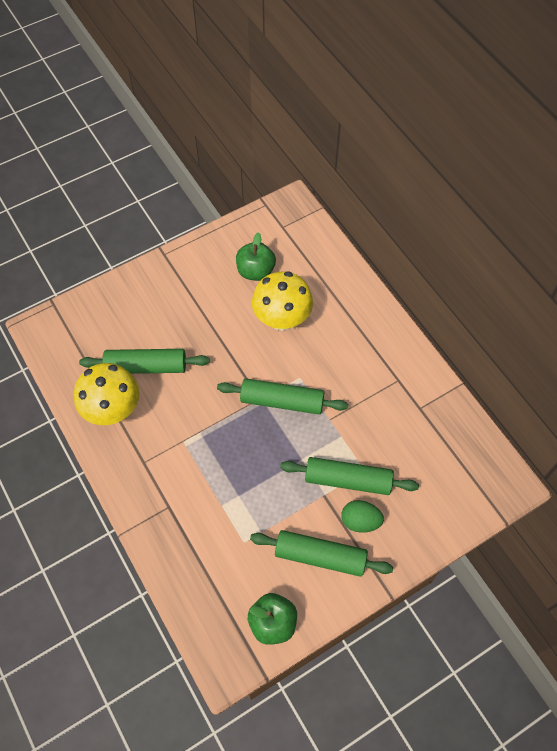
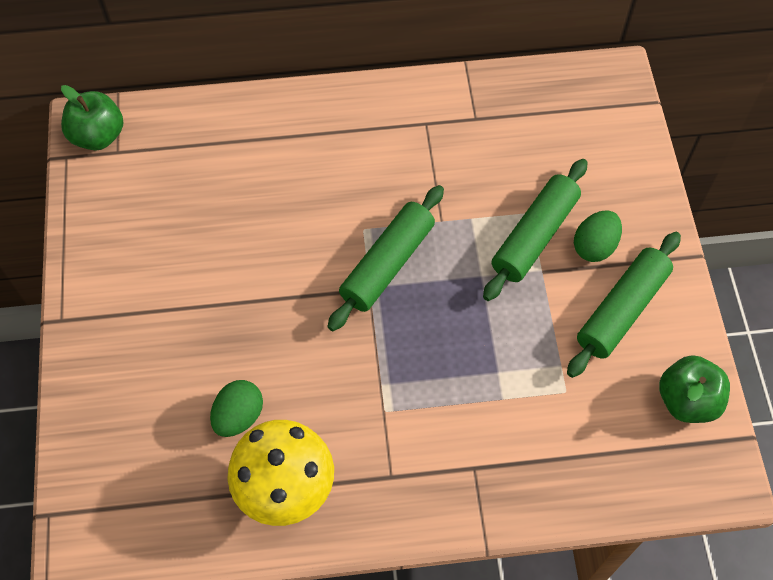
camera: 65 degrees left, 0 degrees up
(146, 366) = (239, 416): green rolling pin -> green egg
(255, 271) = (168, 213): green apple -> green apple (98, 136)
(282, 319) = (264, 213): yellow mushroom -> none

